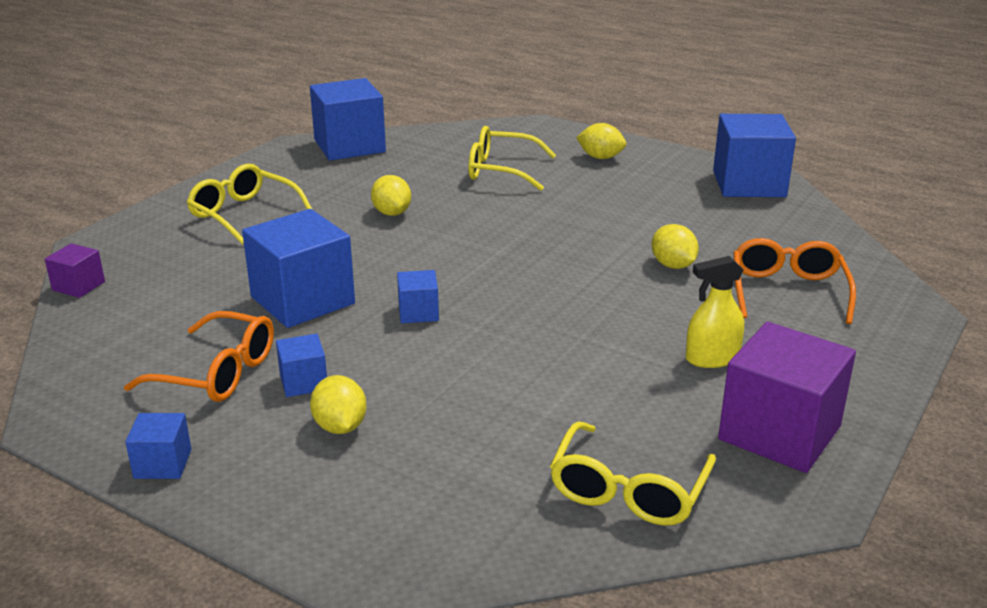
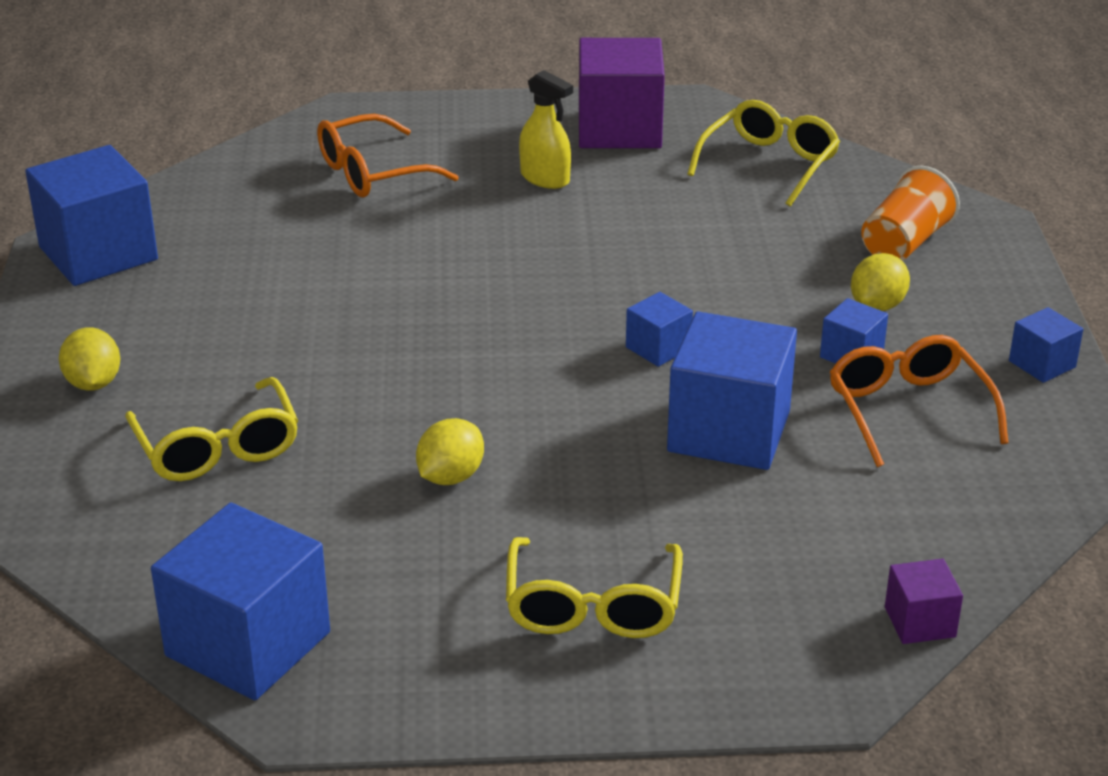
camera: 125 degrees left, 5 degrees up
(403, 494) = (904, 243): none -> orange cup
(628, 491) = (769, 164): yellow glasses -> yellow glasses turned 45 degrees counterclockwise
(673, 265) = (382, 242): yellow lemon -> none

